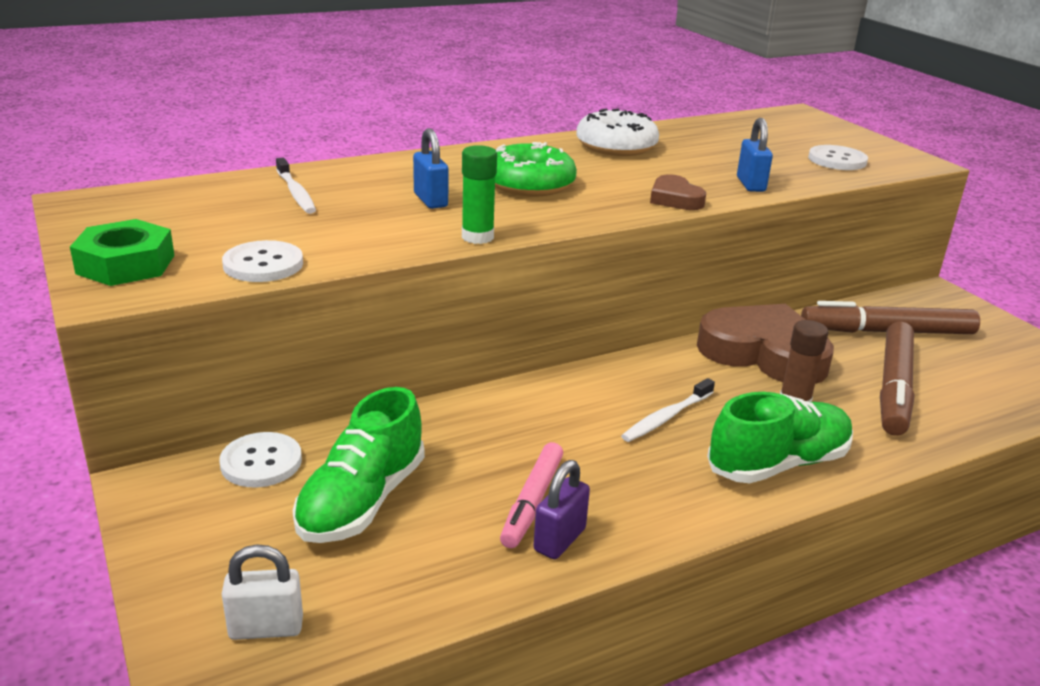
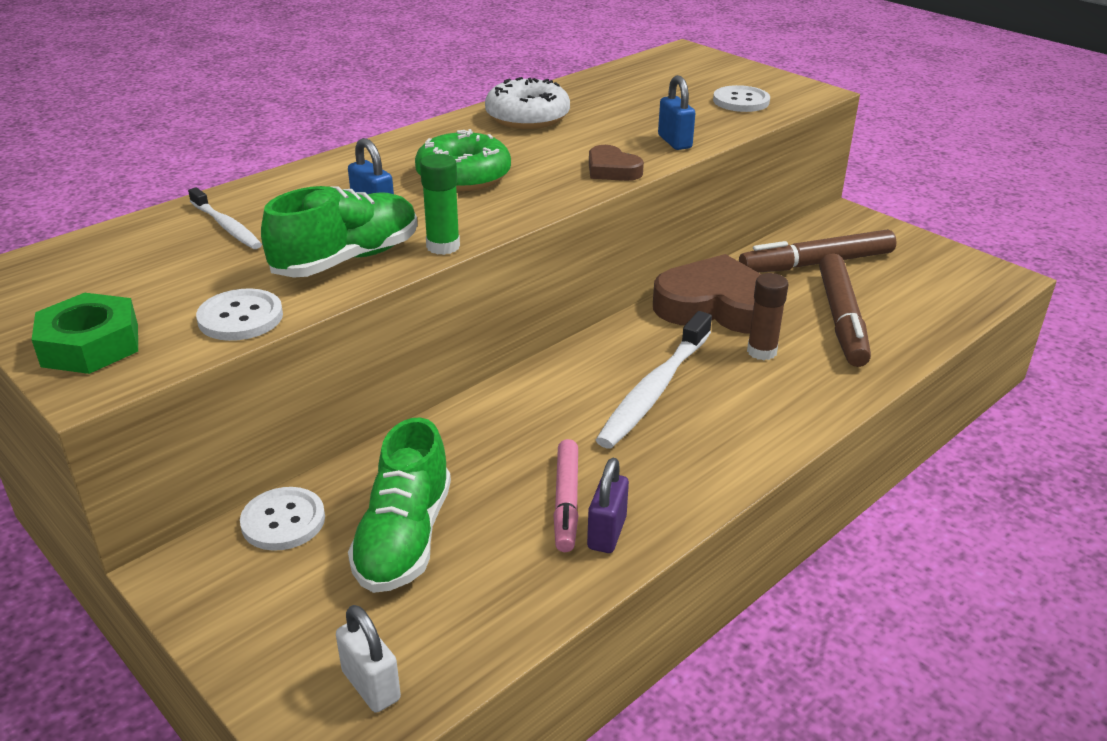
camera: 15 degrees left, 5 degrees up
(266, 628) = (371, 685): white padlock -> white padlock turned 75 degrees clockwise
(666, 417) = (654, 390): white toothbrush -> white toothbrush, size x1.75
(778, 464) = (769, 415): green shoe -> green shoe (347, 259)

